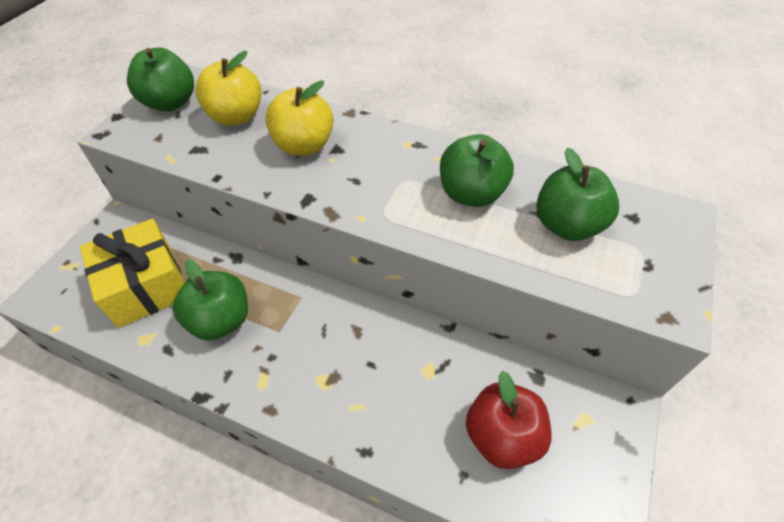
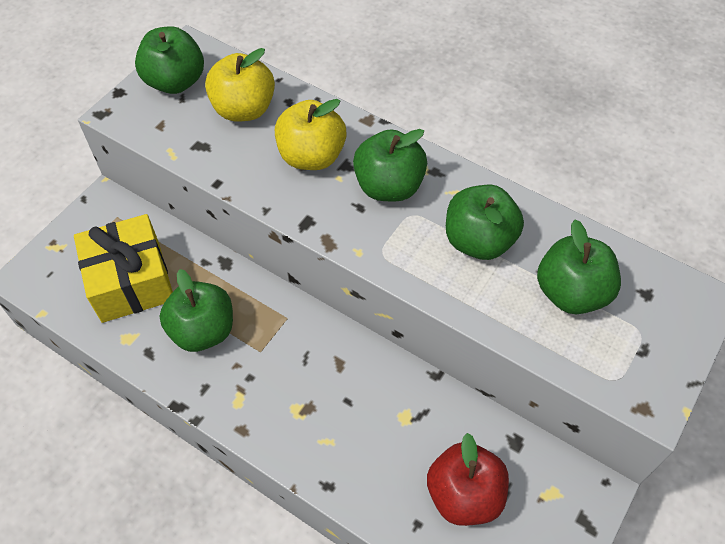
camera: 10 degrees right, 5 degrees up
(379, 161) = (389, 186): none -> green apple

